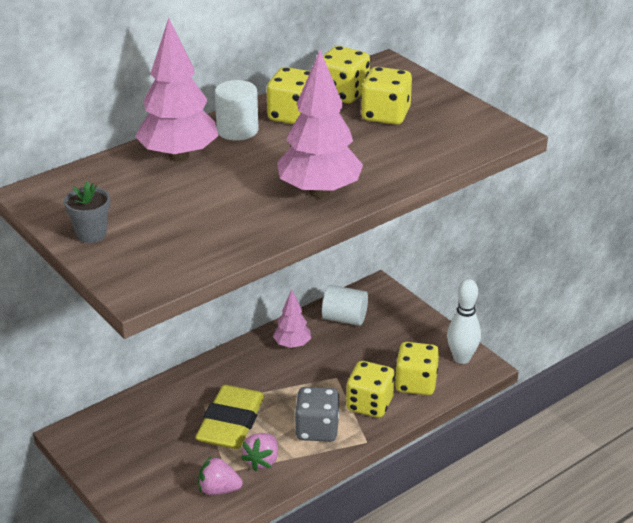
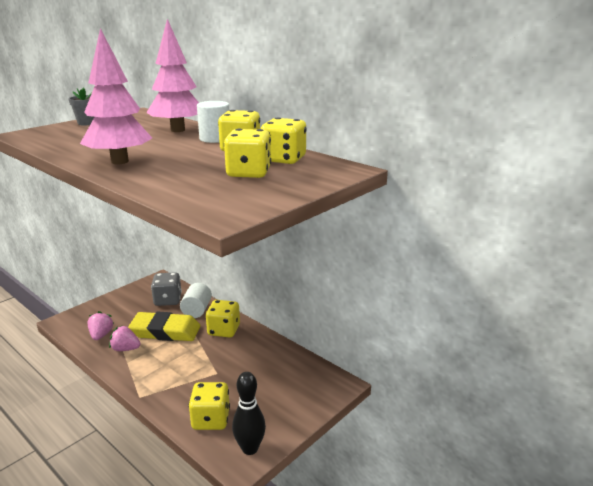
camera: 80 degrees right, 10 degrees down
(292, 345) = (253, 347): pink tree -> none
(317, 429) = (155, 370): grey dice -> grey dice (168, 300)
(344, 318) = (292, 369): white cylinder -> white cylinder (197, 310)
(369, 404) = (183, 394): yellow dice -> yellow dice (224, 330)
(462, 358) = (250, 448): white bowling pin -> black bowling pin

